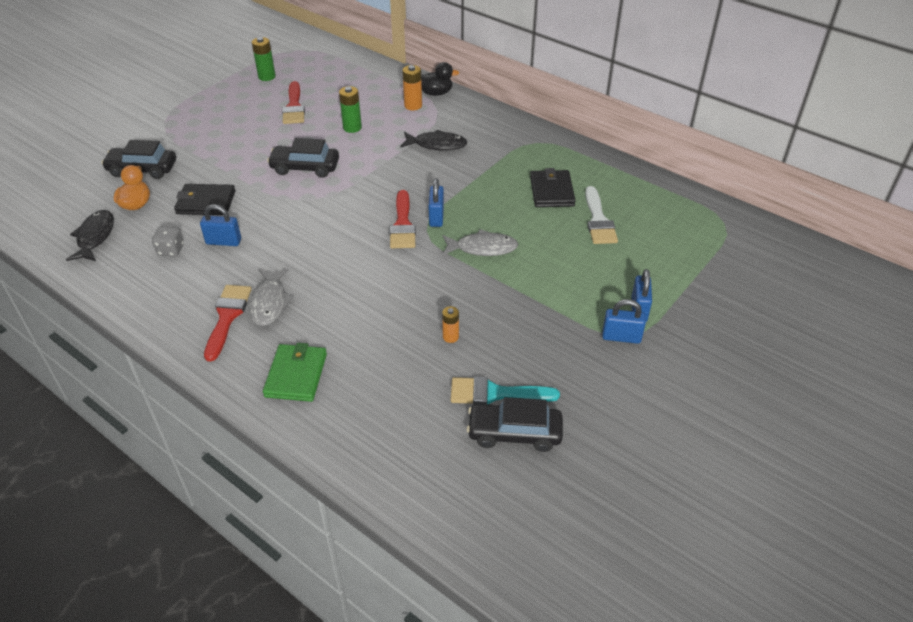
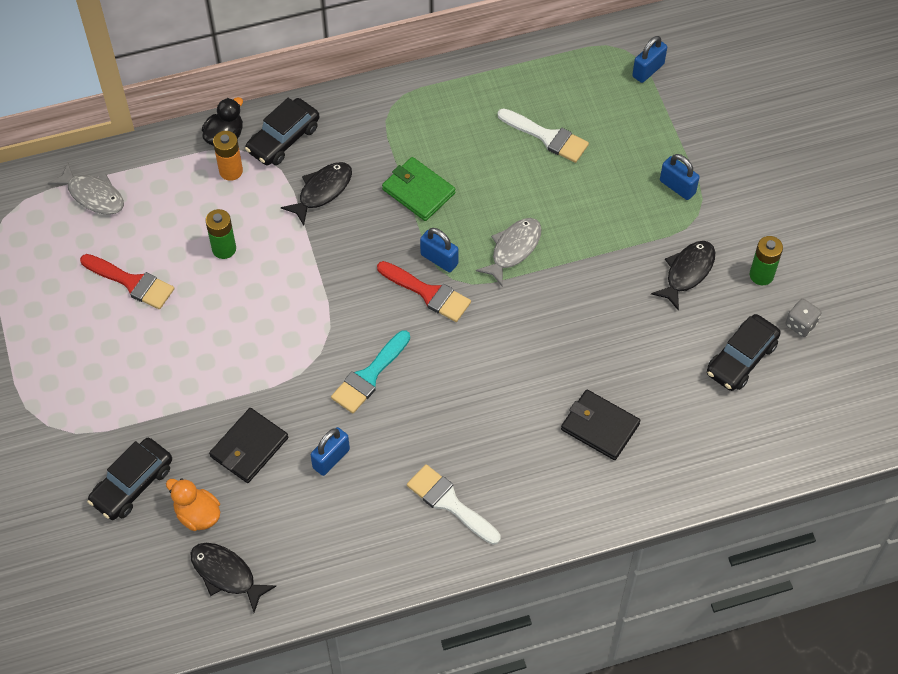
camera: 55 degrees left, 15 degrees up
(171, 250) = (307, 511): grey dice -> grey dice (800, 324)
(227, 317) = (449, 503): red brush -> white brush
(267, 76) = (38, 278): green battery -> green battery (761, 275)
(269, 303) = (456, 459): grey fish -> grey fish (93, 195)
(296, 375) = (567, 481): green wallet -> green wallet (418, 191)
(305, 167) = (262, 328): black car -> black car (283, 139)
(450, 337) = (607, 341): orange battery -> none
(495, 393) = (693, 346): turquoise brush -> turquoise brush (369, 376)
(551, 191) = (477, 144): black wallet -> black wallet (600, 427)
(565, 355) = (687, 272): none -> black fish
(621, 337) = (697, 220): blue padlock -> blue padlock (648, 70)

